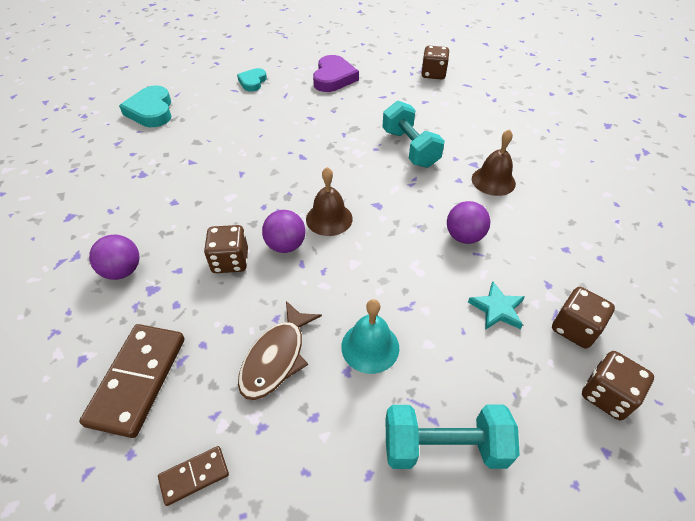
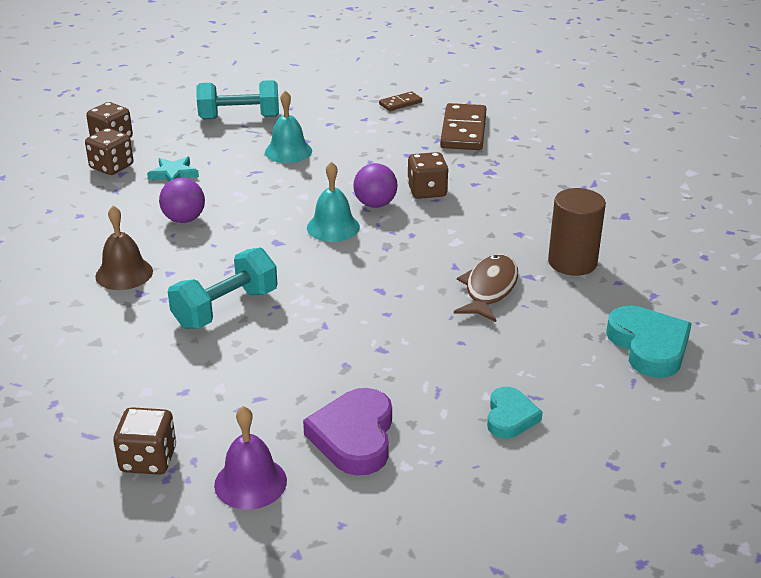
camera: 175 degrees right, 15 degrees down
(123, 271) = (527, 180): purple ball -> none
(151, 171) = (572, 262): none -> brown cylinder
(276, 357) = (363, 143): brown fish -> brown fish (489, 289)
(329, 218) = (333, 227): brown bell -> turquoise bell
(383, 64) = (250, 482): none -> purple bell
(410, 148) = (225, 308): turquoise dumbbell -> turquoise dumbbell turned 75 degrees clockwise

